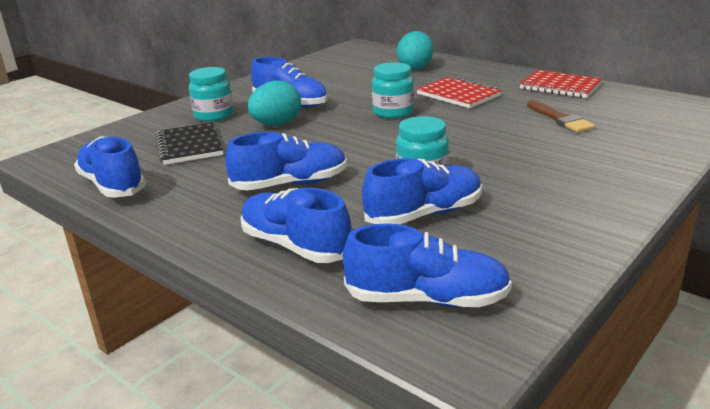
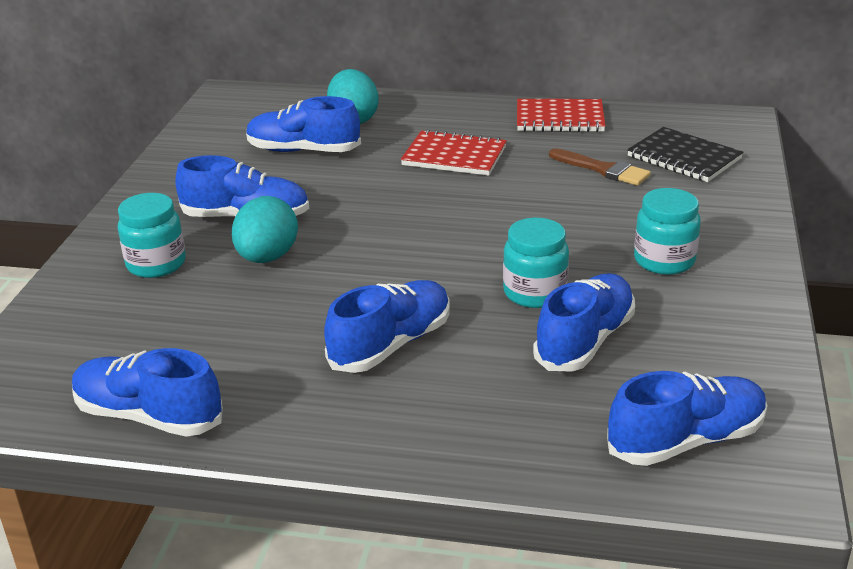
camera: 30 degrees left, 5 degrees up
(189, 146) = (183, 324): black notebook -> black notebook (684, 158)
(295, 246) = (490, 425): blue shoe -> blue shoe (303, 151)
(393, 112) = (401, 202): turquoise jar -> turquoise jar (664, 261)

